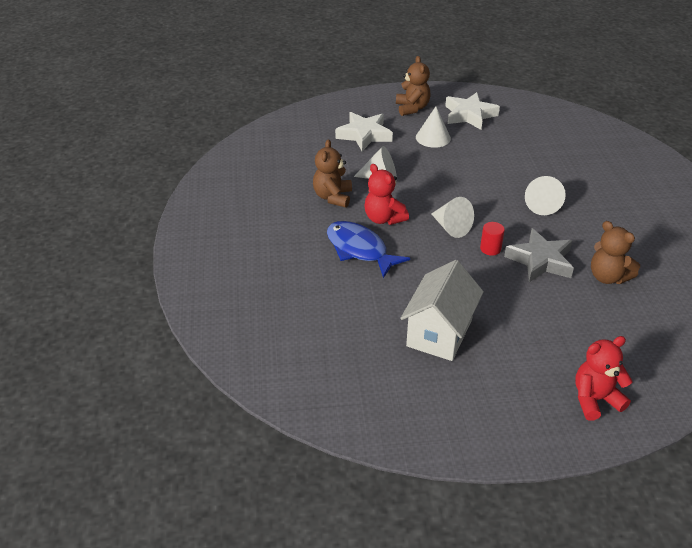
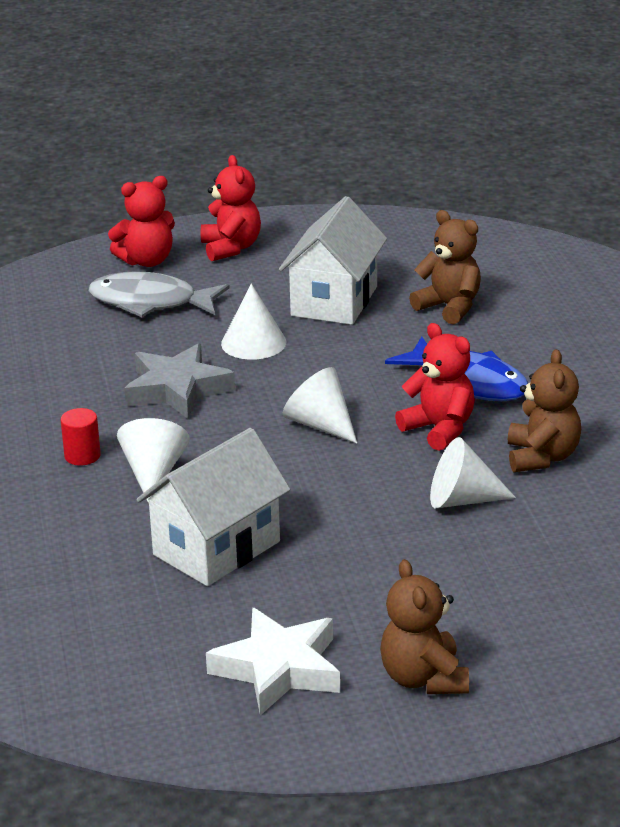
camera: 175 degrees right, 10 degrees down
(364, 135) = (522, 592): white star -> none
(433, 137) = (364, 598): white cone -> white cone (253, 343)
(490, 249) = (255, 399): red cylinder -> red cylinder (82, 456)
(501, 163) = (216, 548): none -> white house
(525, 410) = (231, 248): none -> red teddy bear
(578, 346) = (150, 302): none -> grey fish
(607, 277) = (78, 376): brown teddy bear -> brown teddy bear (449, 307)

